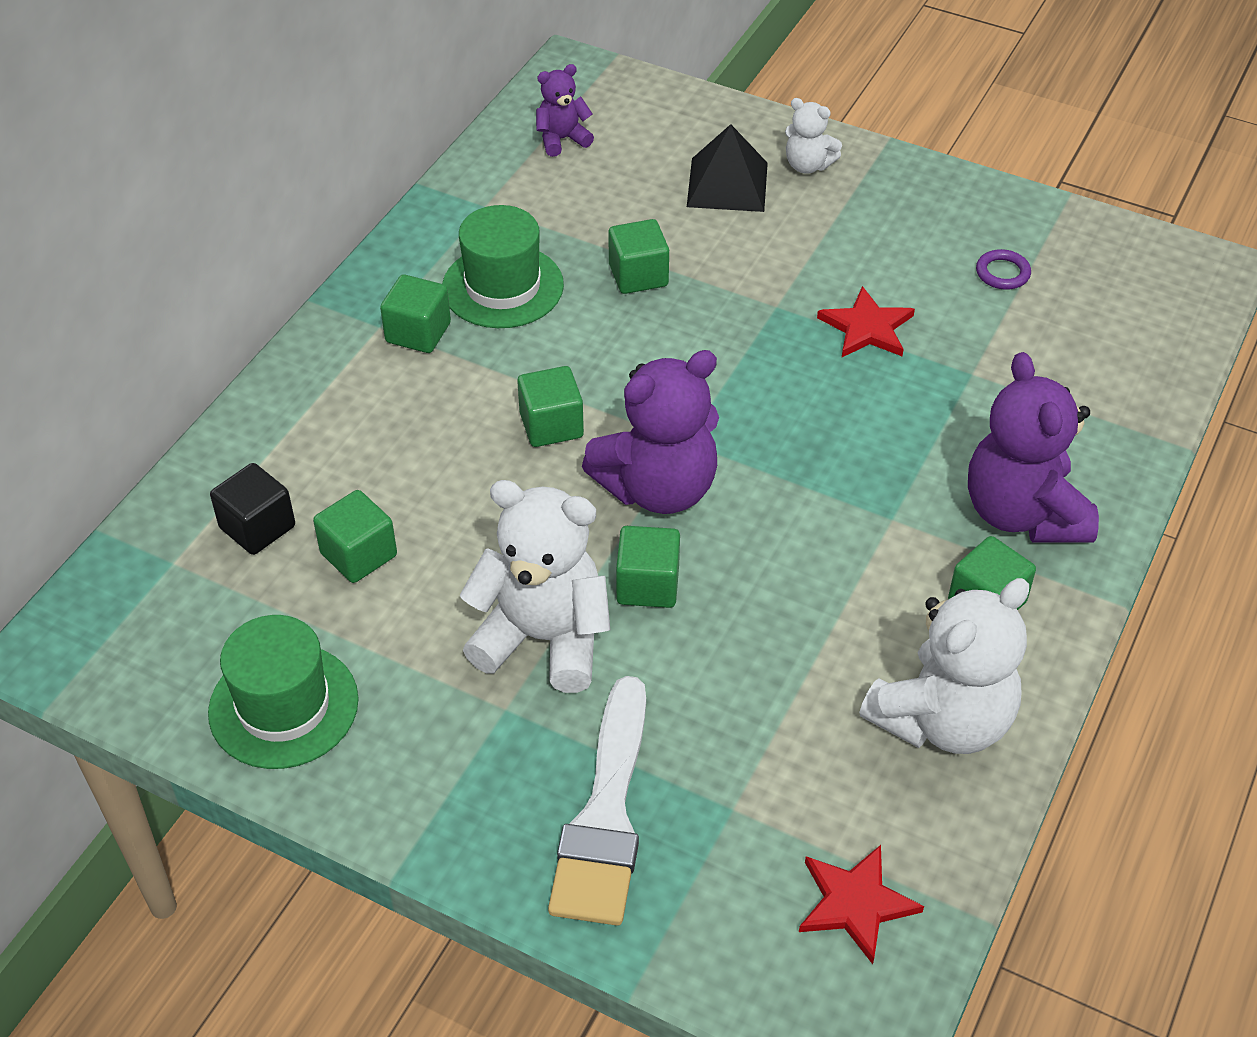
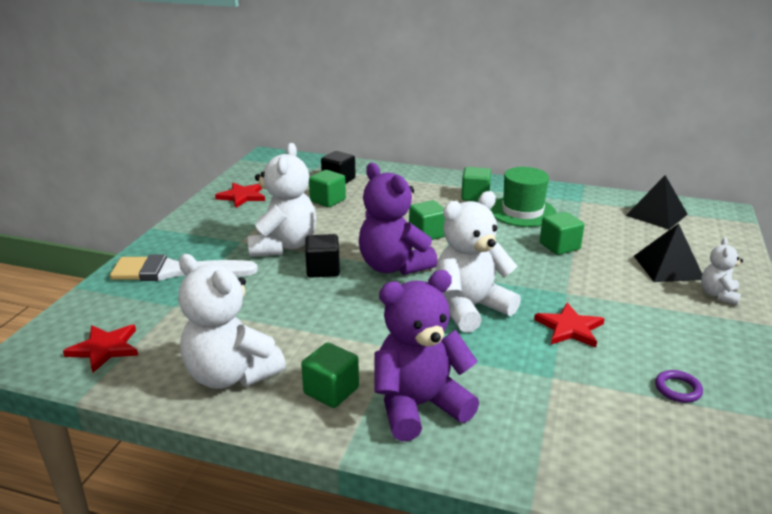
camera: 80 degrees right, 20 degrees down
(283, 706) = (242, 196): green hat -> red star
(562, 139) = (656, 214): purple teddy bear -> black pyramid
(647, 585) = (323, 269): green cube -> black cube
(801, 418) = (470, 308): none -> white teddy bear

